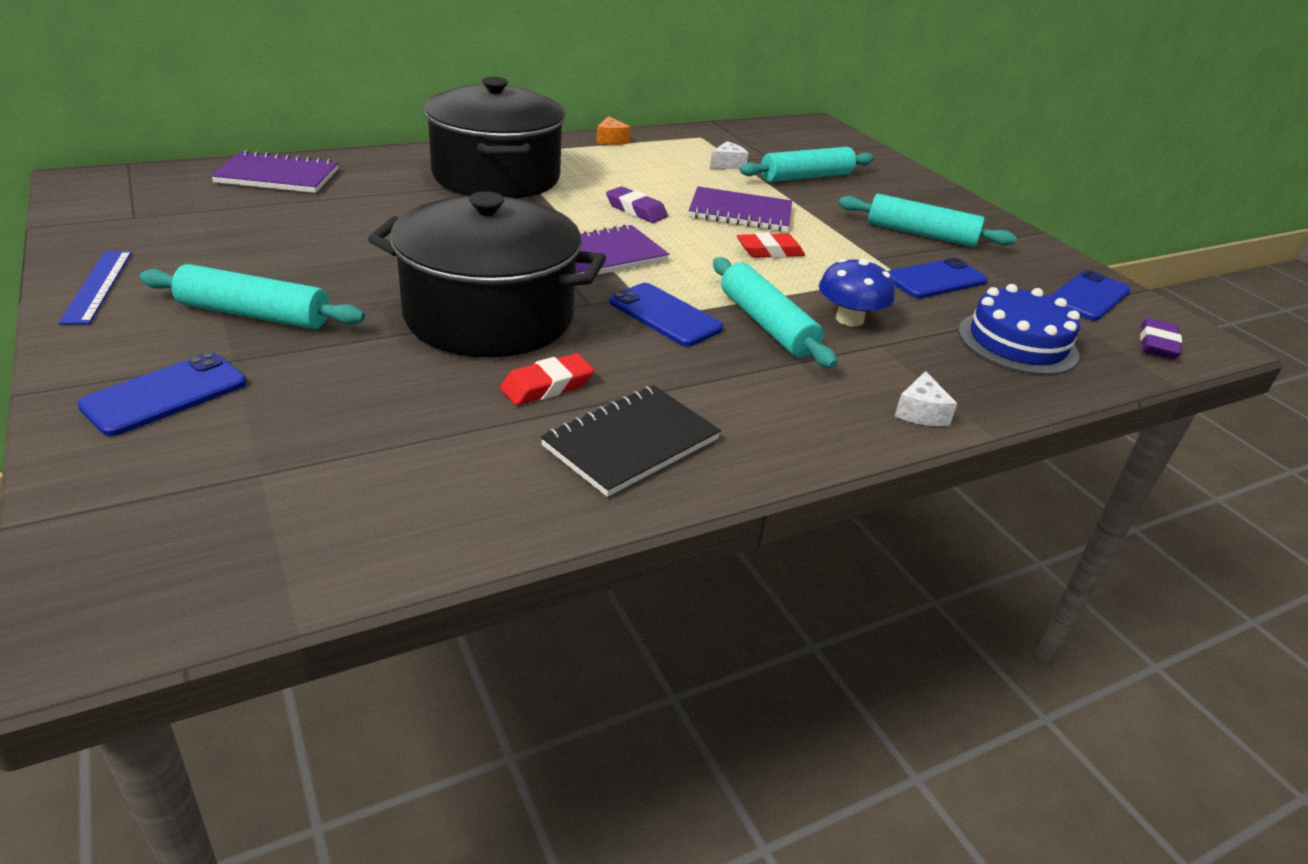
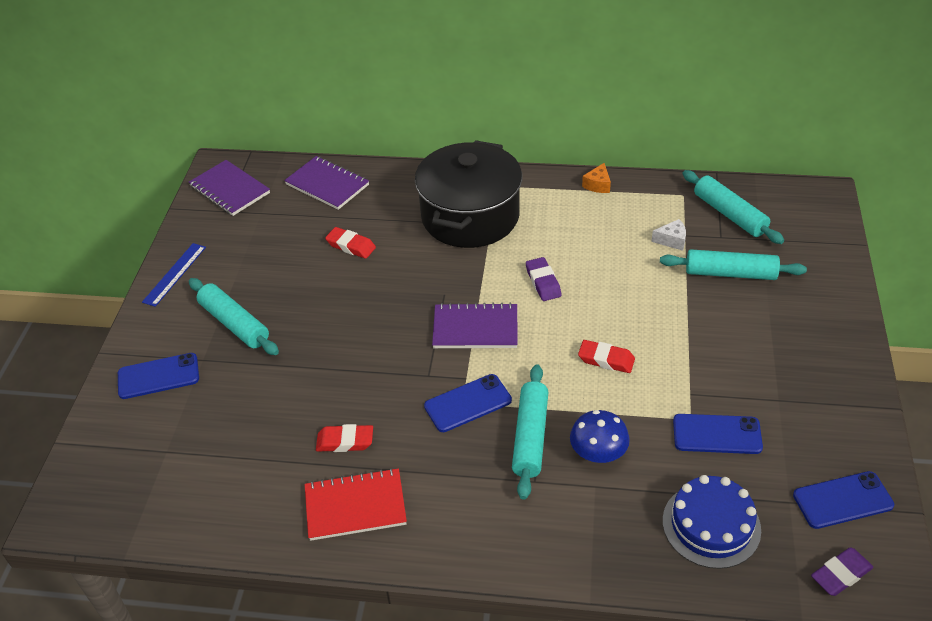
camera: 40 degrees right, 10 degrees up
(366, 219) = (351, 246): none -> red eraser
(489, 316) = (357, 367): black pot -> none
(631, 442) = (355, 506): black notebook -> red notebook
(665, 315) = (468, 403): blue phone -> blue phone turned 75 degrees clockwise
(740, 213) = (625, 306): purple notebook -> purple notebook (229, 190)
(921, 234) = (764, 376): turquoise rolling pin -> turquoise rolling pin (729, 214)
(921, 412) = (559, 558): white cheese -> none

